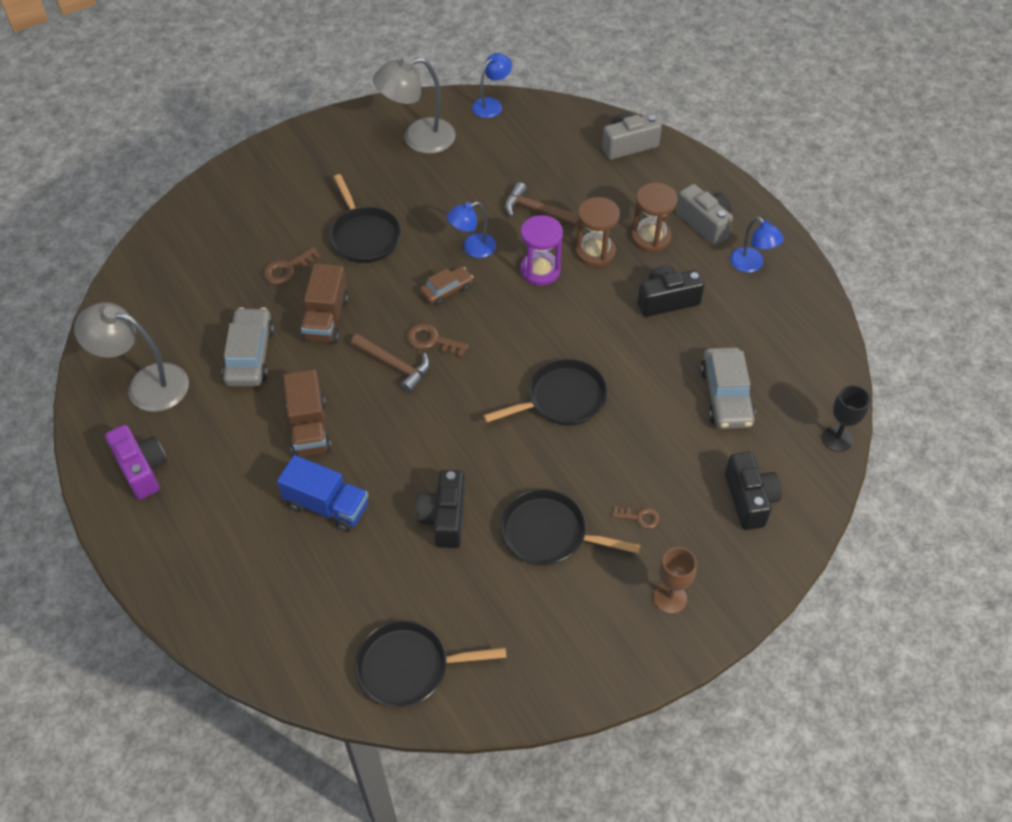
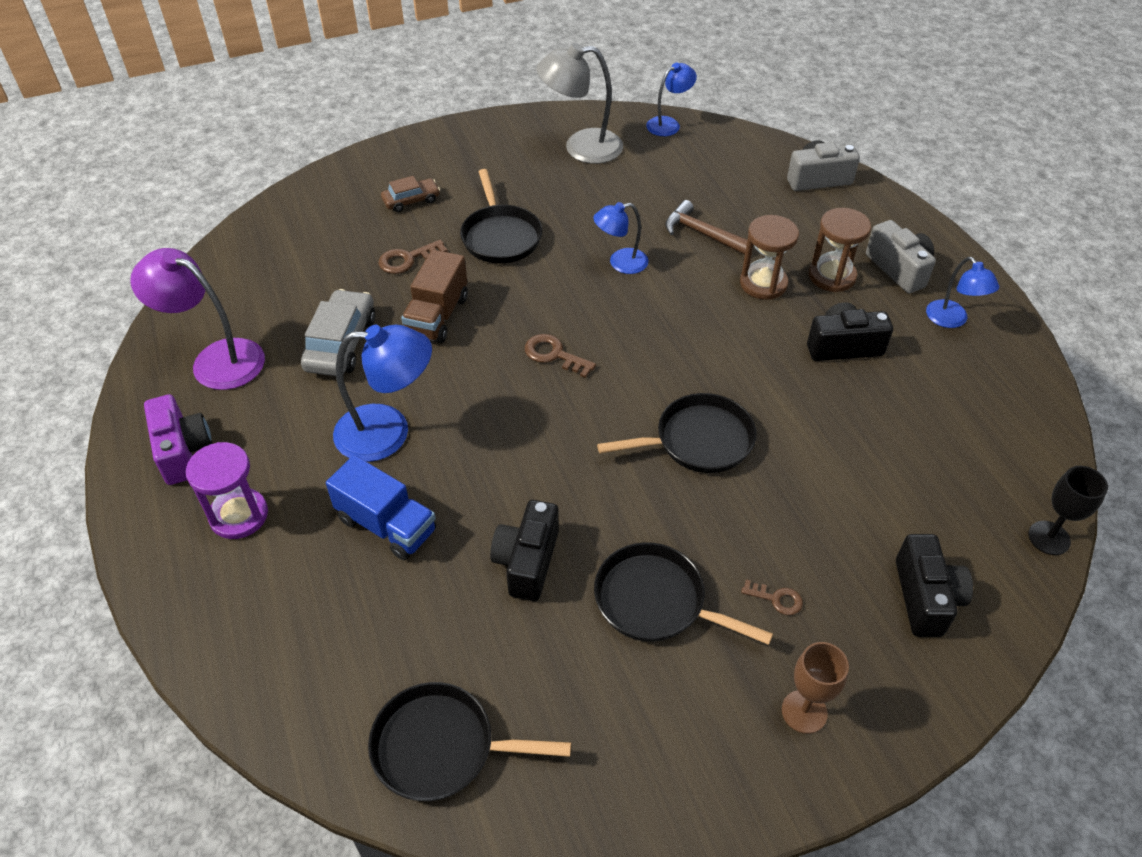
camera: 10 degrees right, 5 degrees down
(146, 385) = (216, 359): grey lamp -> purple lamp
(309, 428) = (388, 432): brown truck -> blue lamp
(394, 365) = (504, 376): brown hammer -> none
(447, 290) = (582, 303): brown car -> brown car (411, 200)
(540, 270) = (695, 295): purple hourglass -> purple hourglass (239, 515)
(726, 396) = (906, 465): grey car -> none

